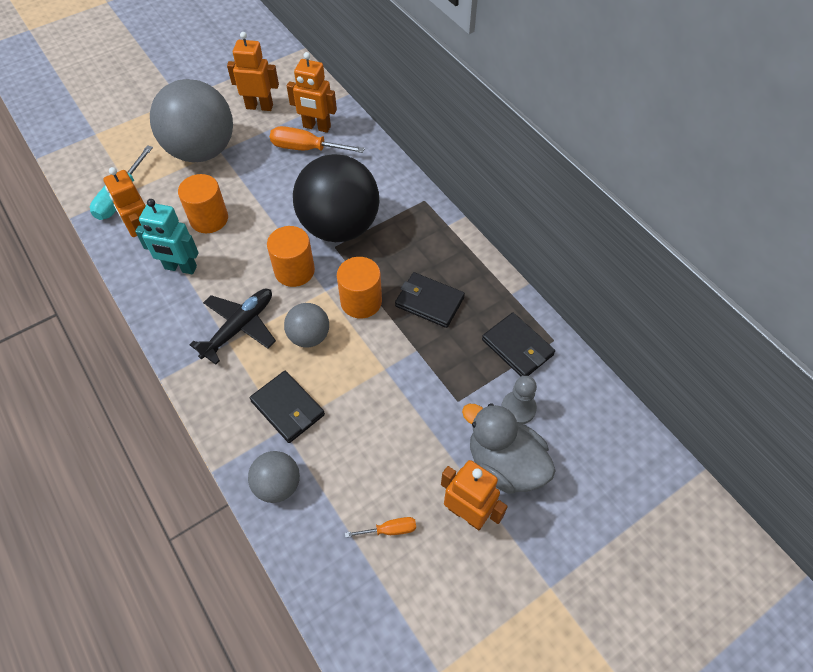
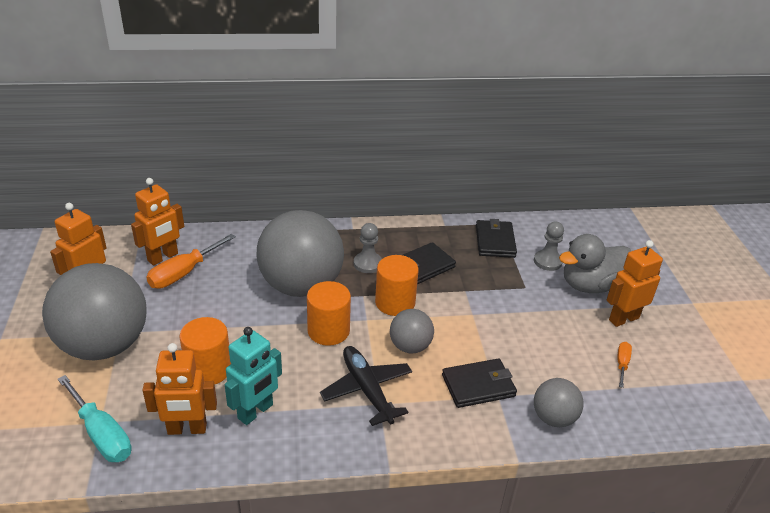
camera: 65 degrees left, 20 degrees down
(339, 227) = (301, 286): black ball -> grey ball
(402, 258) = (367, 264): none -> grey pawn
(517, 347) = (495, 241): black wallet -> black wallet turned 75 degrees counterclockwise

